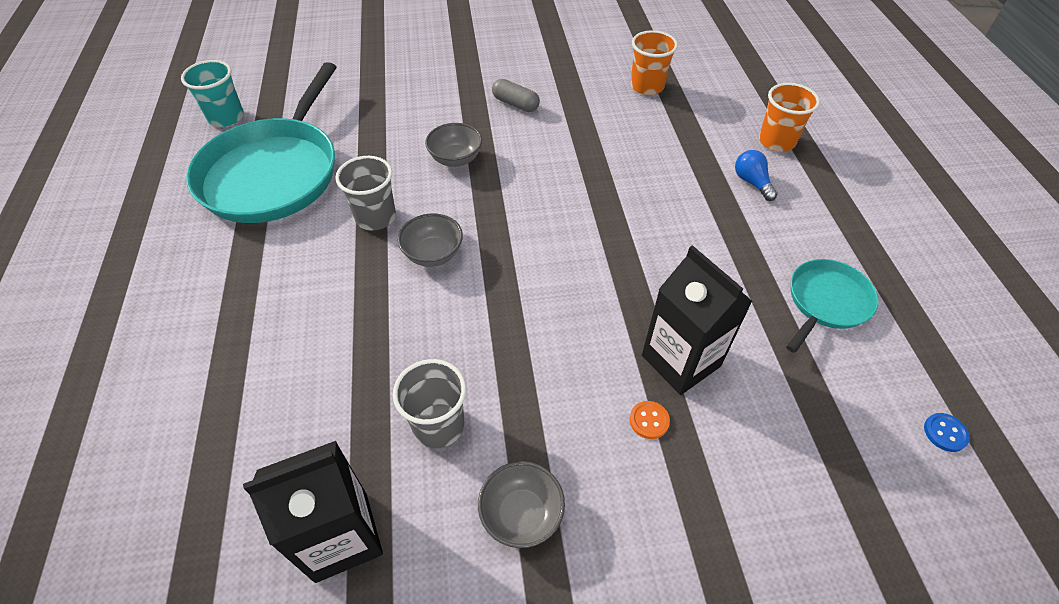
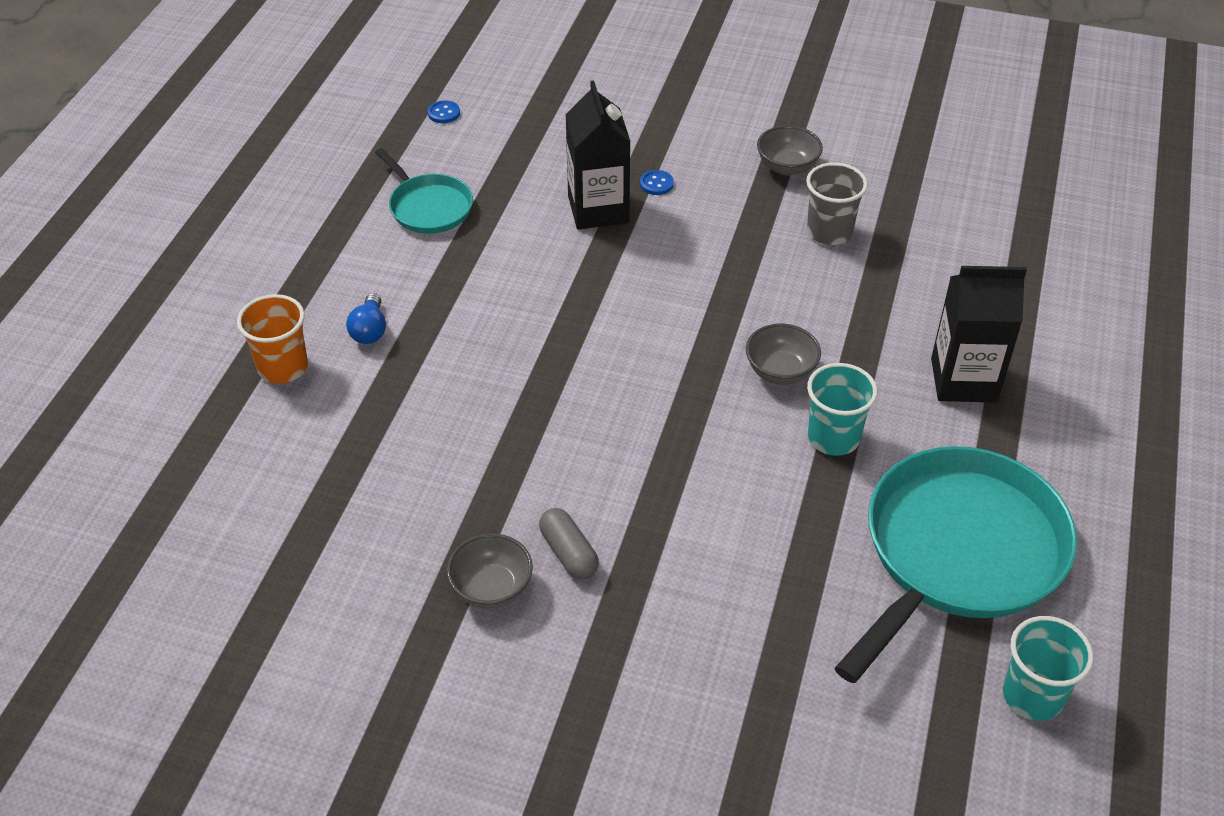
camera: 155 degrees left, 5 degrees down
(341, 536) = (923, 194): black carton -> black carton (963, 380)
(375, 217) = (833, 438): grey cup -> turquoise cup
(456, 159) = (701, 486): grey bowl -> grey bowl (491, 588)
(647, 86) = (356, 513): orange cup -> none
(649, 420) = (656, 184): orange button -> blue button
(826, 302) = (428, 207): turquoise pan -> turquoise pan turned 105 degrees counterclockwise

